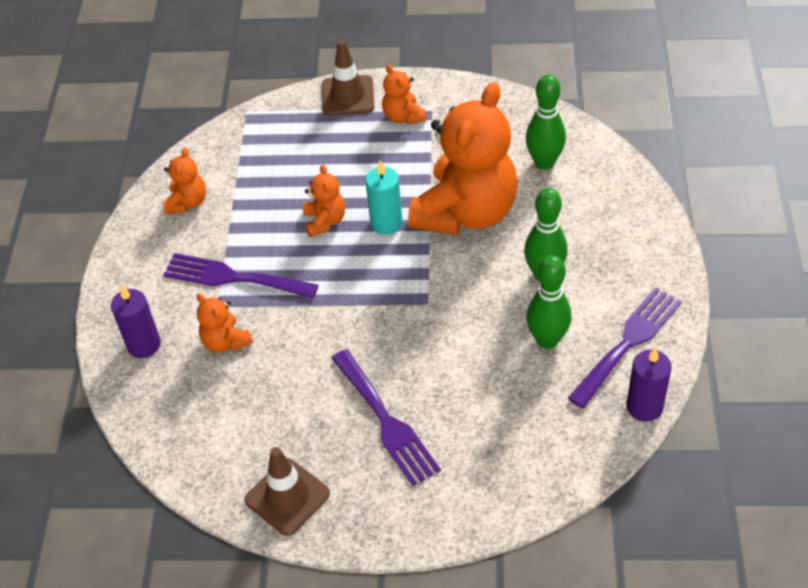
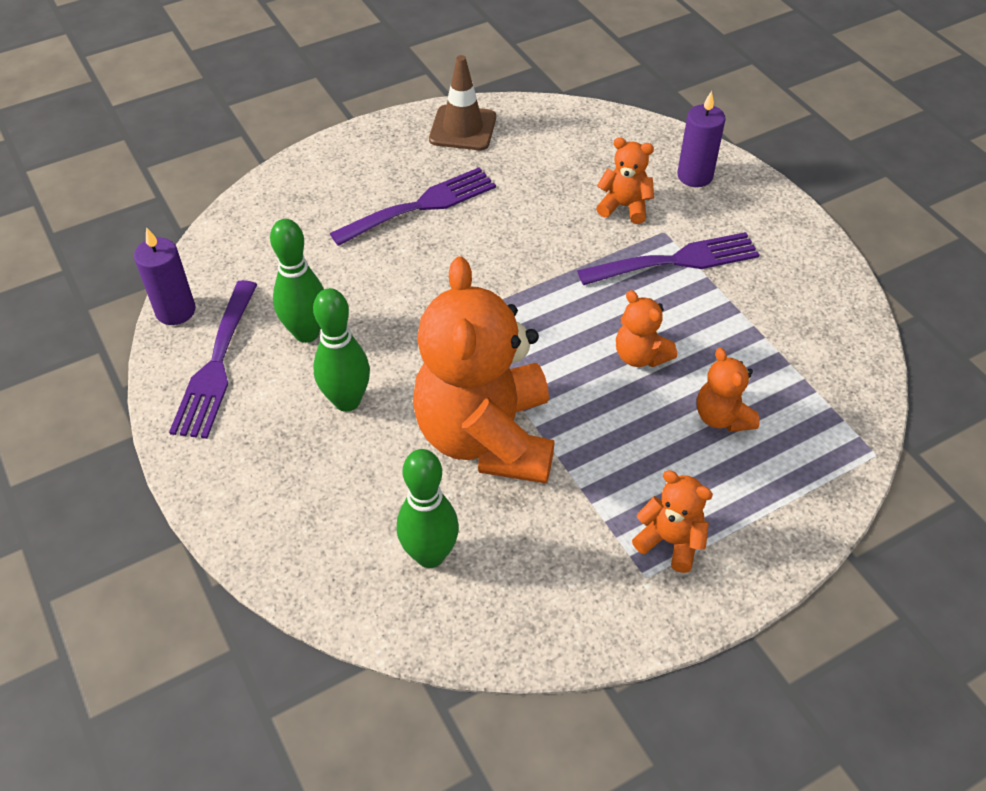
camera: 145 degrees right, 0 degrees up
(187, 202) = (808, 312): orange teddy bear -> orange teddy bear (722, 417)
(348, 96) = (773, 540): brown traffic cone -> none
(386, 223) = (570, 383): turquoise candle -> none
(386, 421) = (421, 206): purple fork -> purple fork turned 120 degrees clockwise

